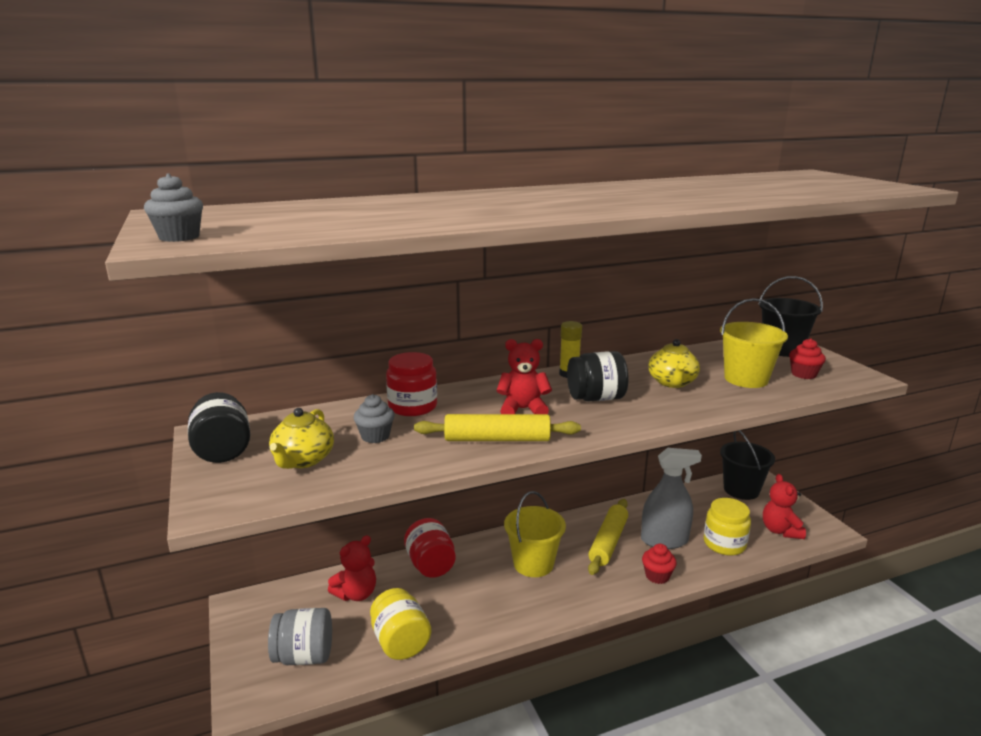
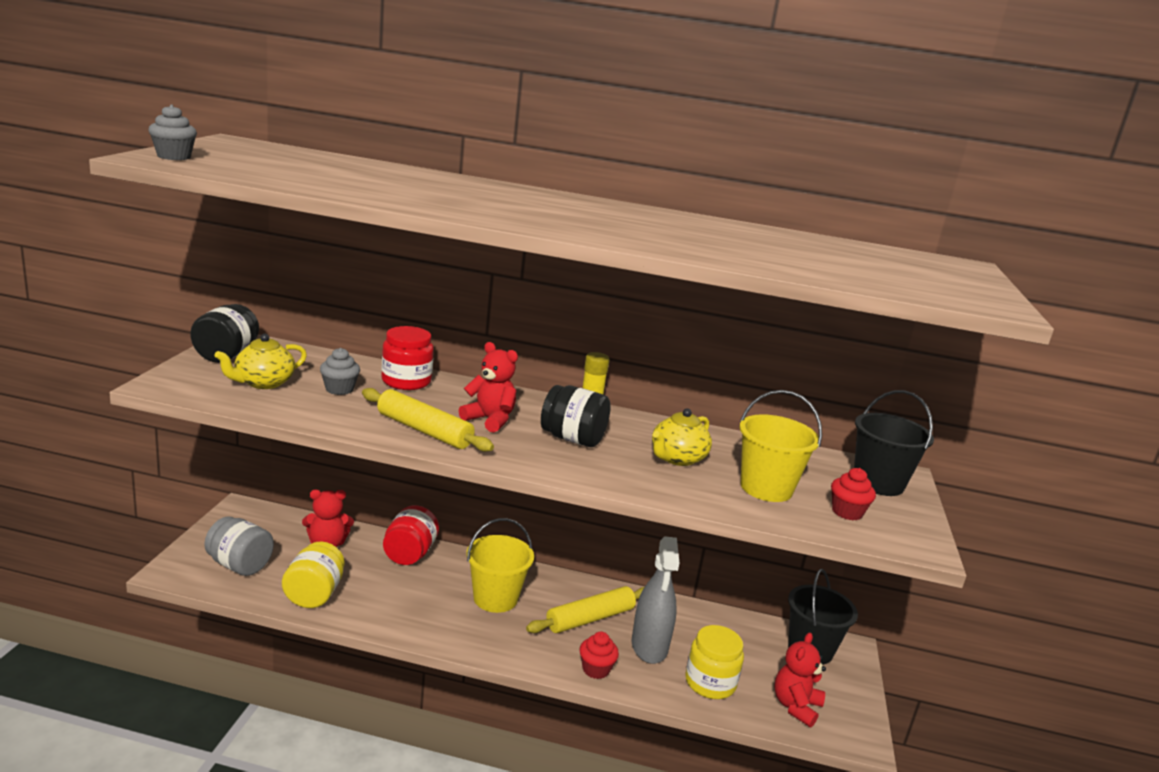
camera: 30 degrees right, 0 degrees up
(664, 540) = (649, 646): grey spray bottle -> grey spray bottle turned 60 degrees clockwise

